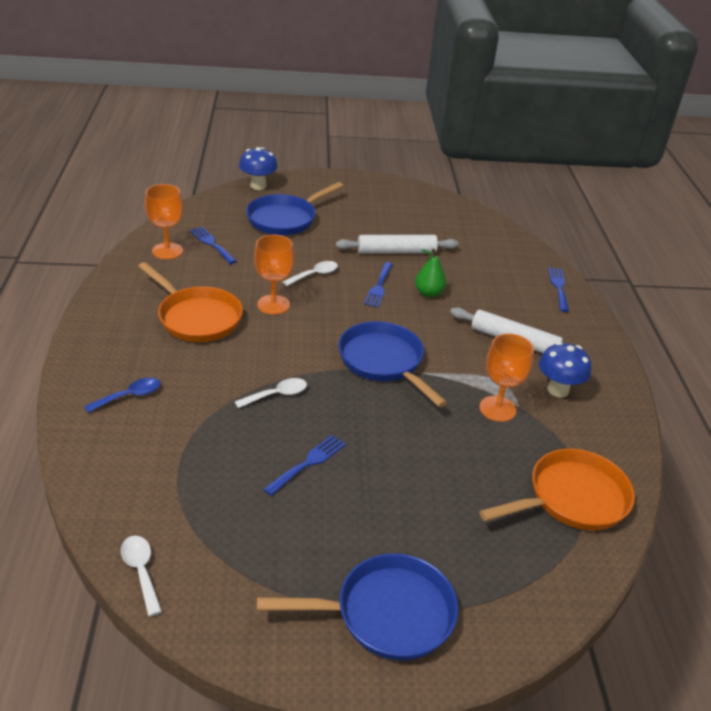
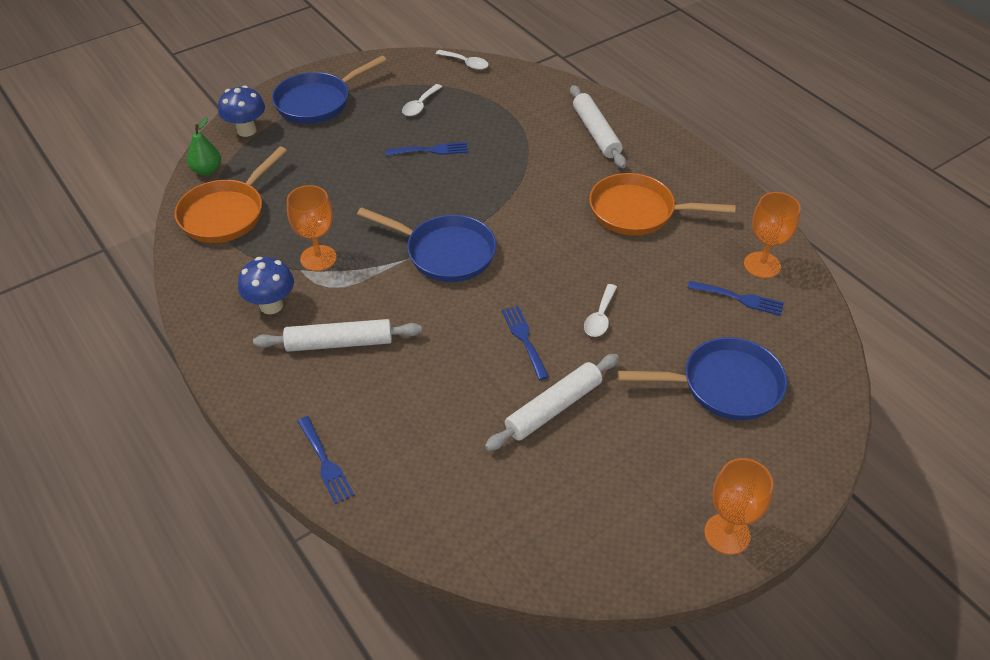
camera: 150 degrees right, 10 degrees up
(129, 396) = (596, 133): blue spoon -> white rolling pin
(258, 186) = (829, 430): blue mushroom -> blue mushroom (246, 130)
(273, 305) = (595, 259): orange goblet -> orange goblet (727, 534)
(277, 395) = (500, 183): white spoon -> white spoon (420, 105)
(285, 219) = (724, 385): blue pan -> blue pan turned 75 degrees clockwise
(308, 463) = (431, 150): blue fork -> blue fork turned 105 degrees counterclockwise
(428, 293) = (467, 360): green pear -> green pear (207, 170)

